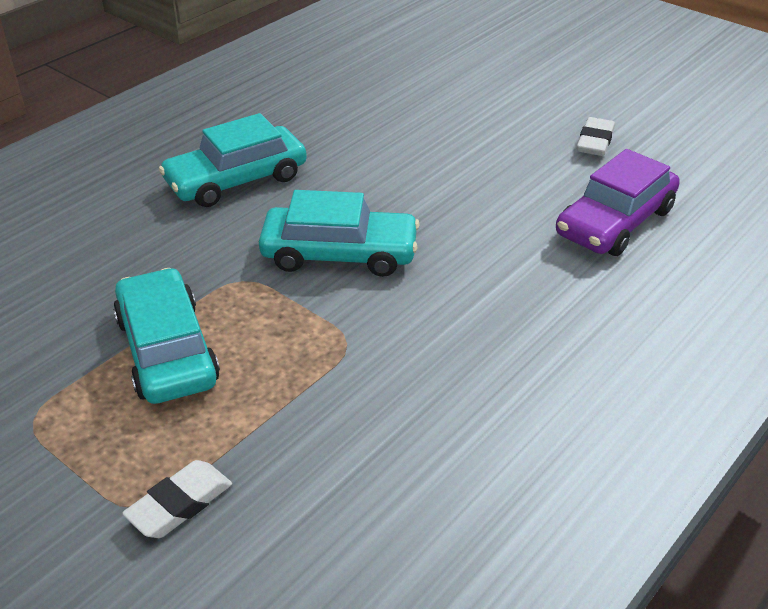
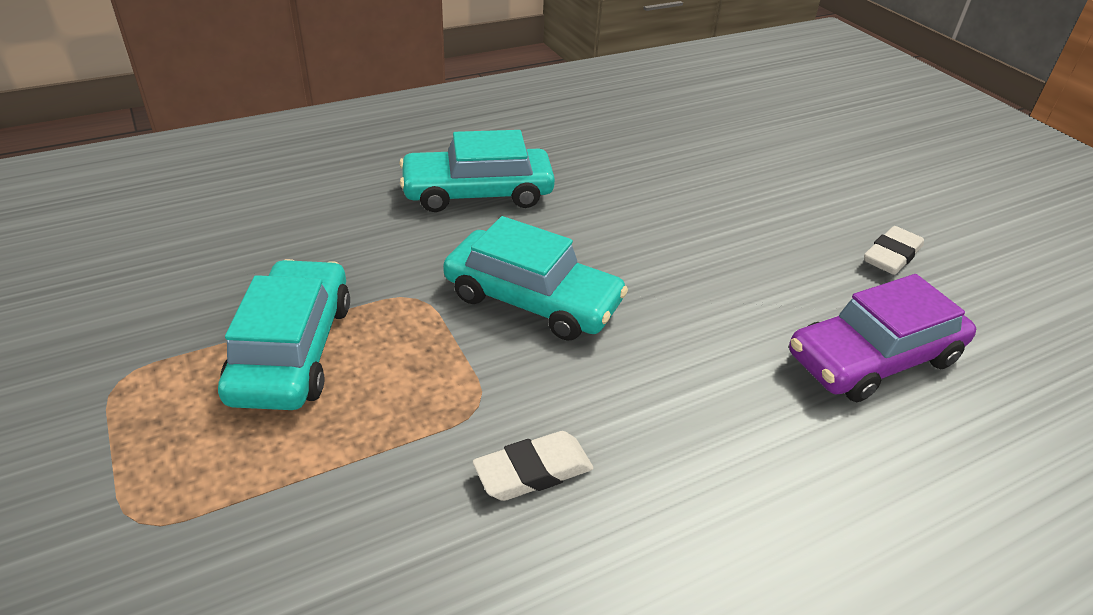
camera: 20 degrees right, 0 degrees up
(180, 504) = (179, 537): white eraser -> white eraser (533, 471)

